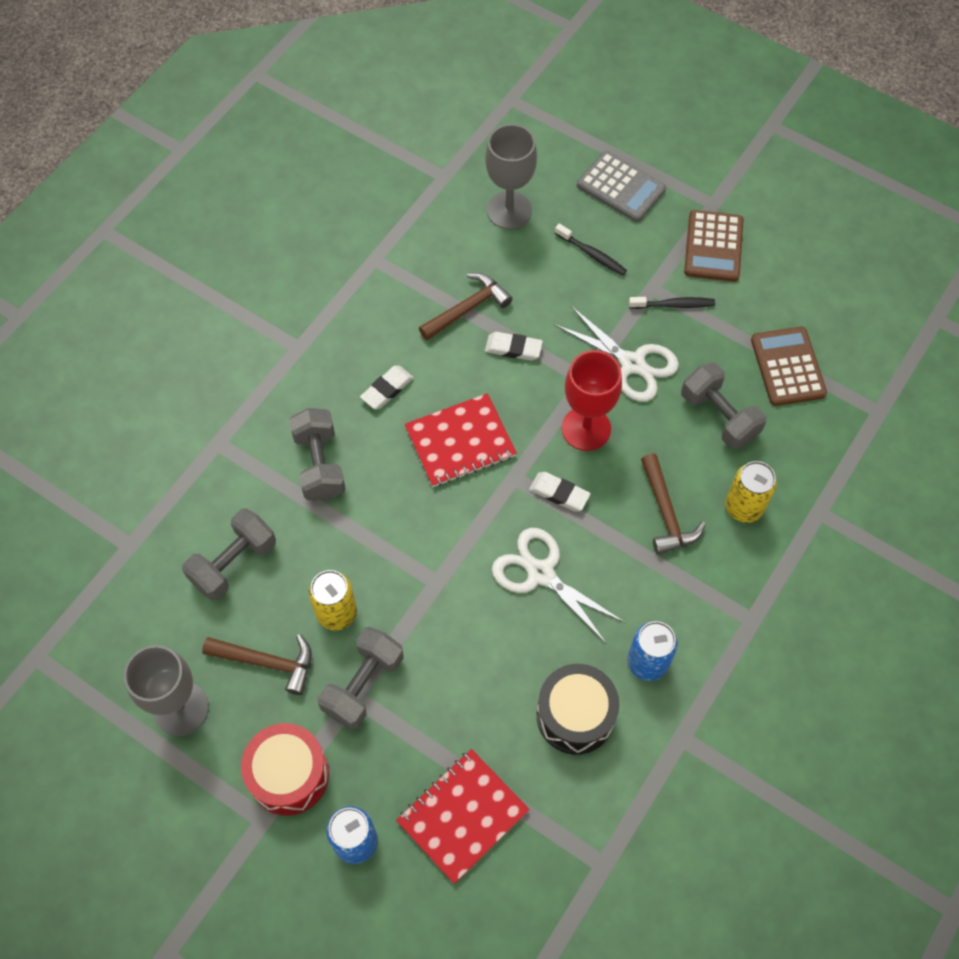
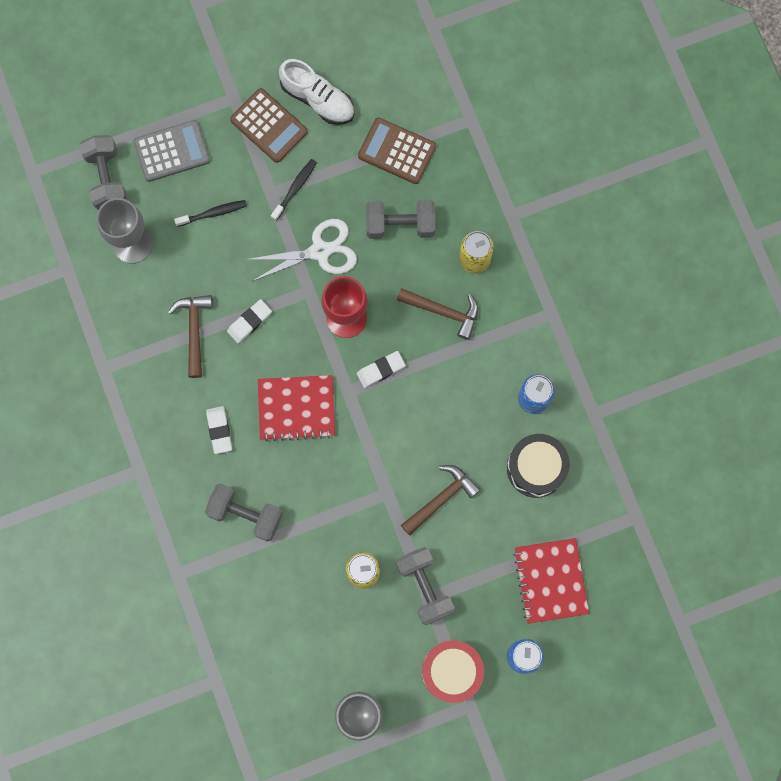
camera: 55 degrees left, 15 degrees up
(233, 563) = (279, 618): grey dumbbell -> grey dumbbell (106, 178)
(267, 662) = (366, 639): brown hammer -> brown hammer (441, 498)
(460, 442) = (296, 408): red notebook -> red notebook turned 75 degrees clockwise
(541, 573) = (428, 422): white scissors -> none
(775, 269) = (318, 99): none -> white shoe

